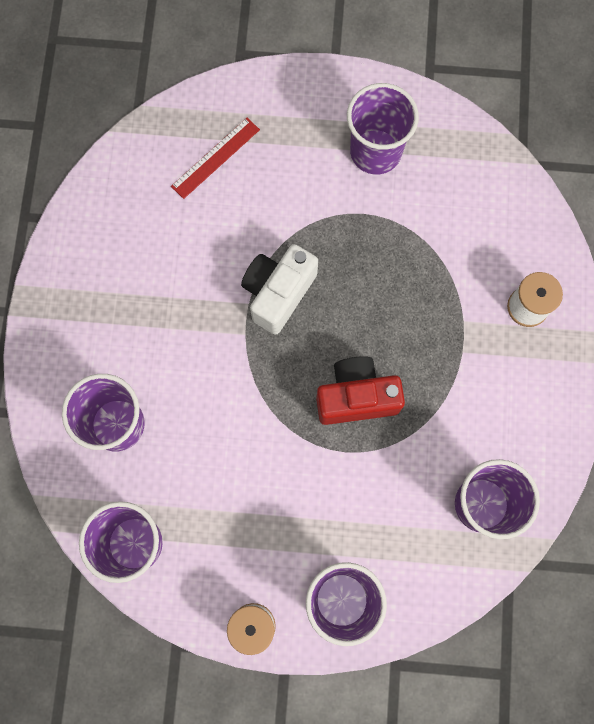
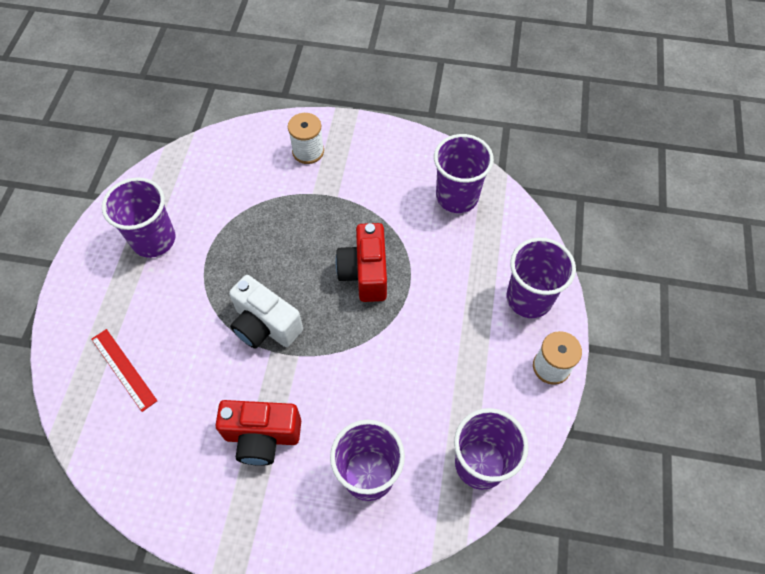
camera: 85 degrees left, 15 degrees down
(151, 310) = (262, 436): none -> red camera

